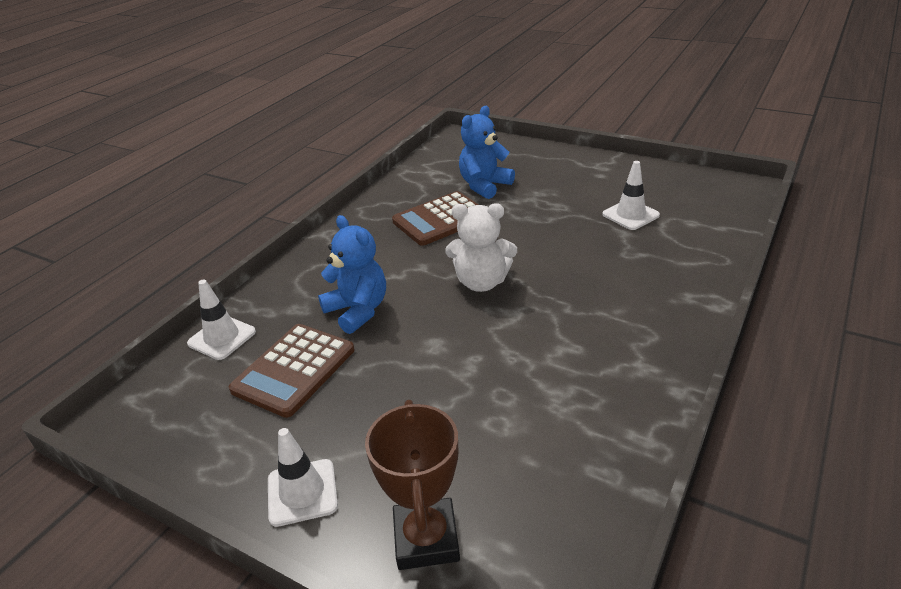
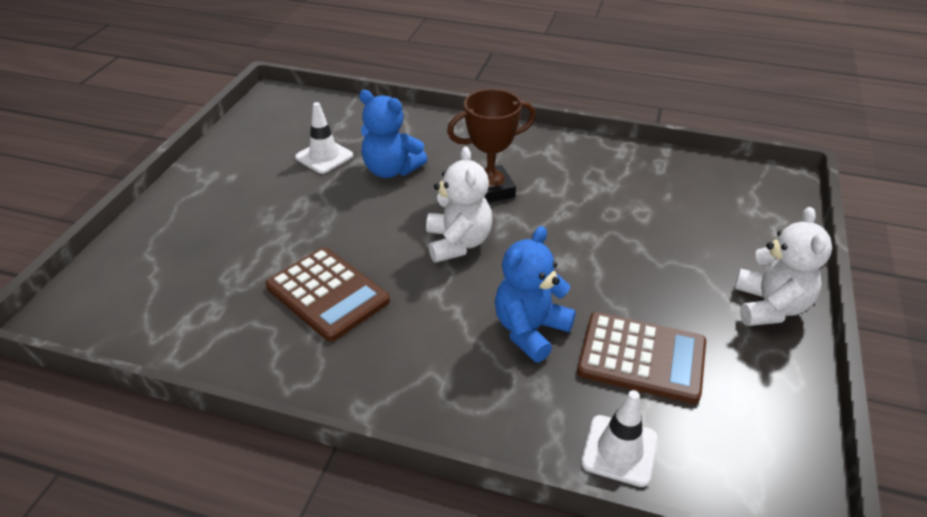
camera: 105 degrees left, 5 degrees up
(302, 492) = (769, 307): white traffic cone -> white teddy bear
(426, 539) = (760, 233): brown trophy -> brown trophy (490, 190)
(484, 186) = (240, 266): blue teddy bear -> blue teddy bear (391, 170)

